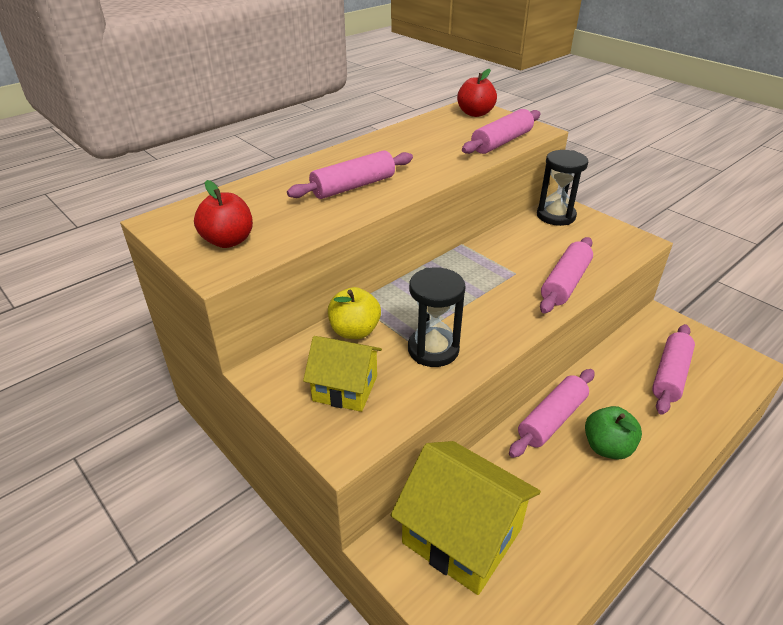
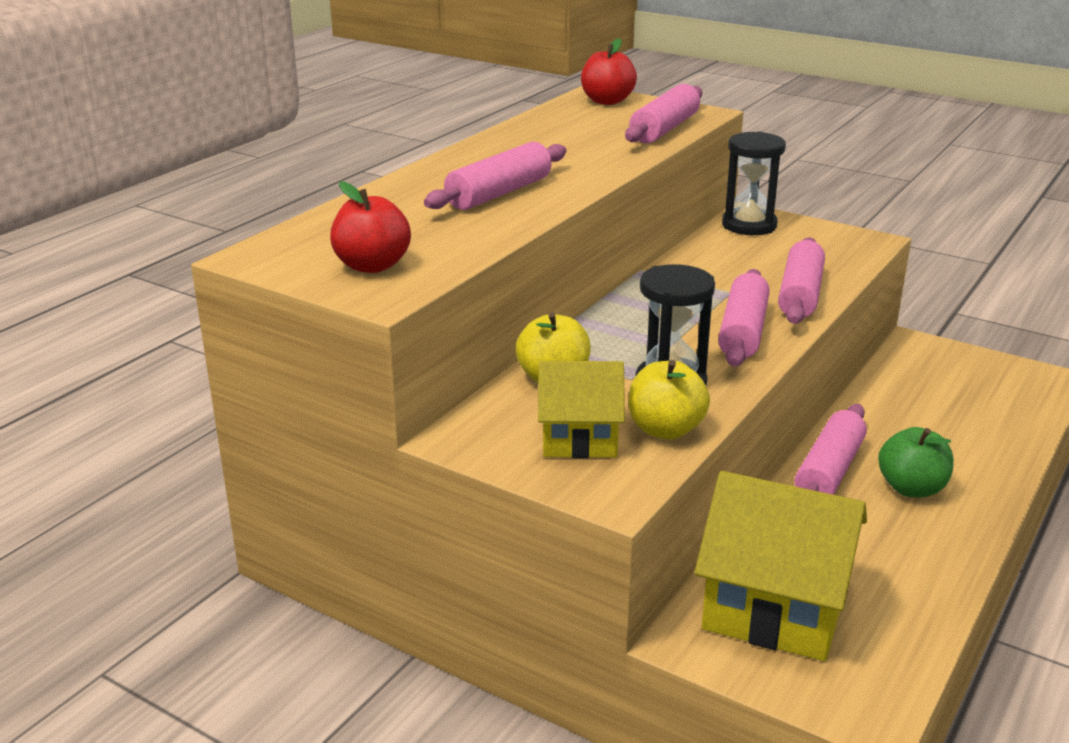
camera: 15 degrees left, 10 degrees down
(409, 392) = (665, 430): none -> yellow apple
(670, 375) = (953, 402): pink rolling pin -> pink rolling pin (742, 332)

